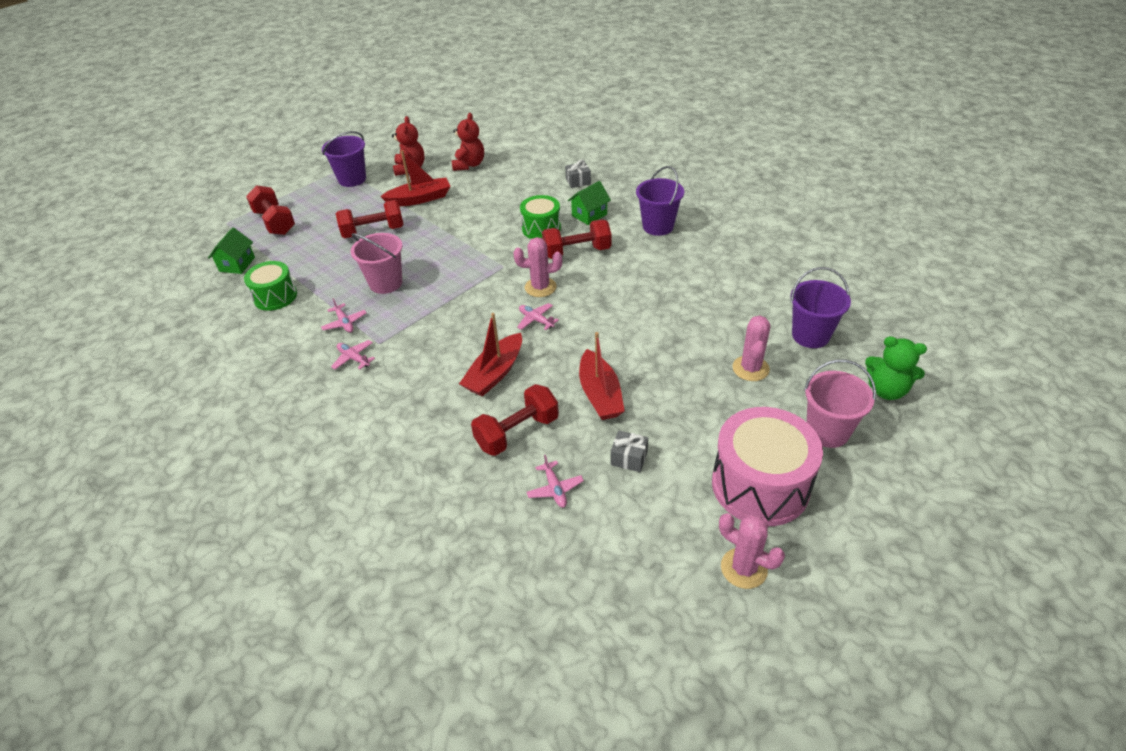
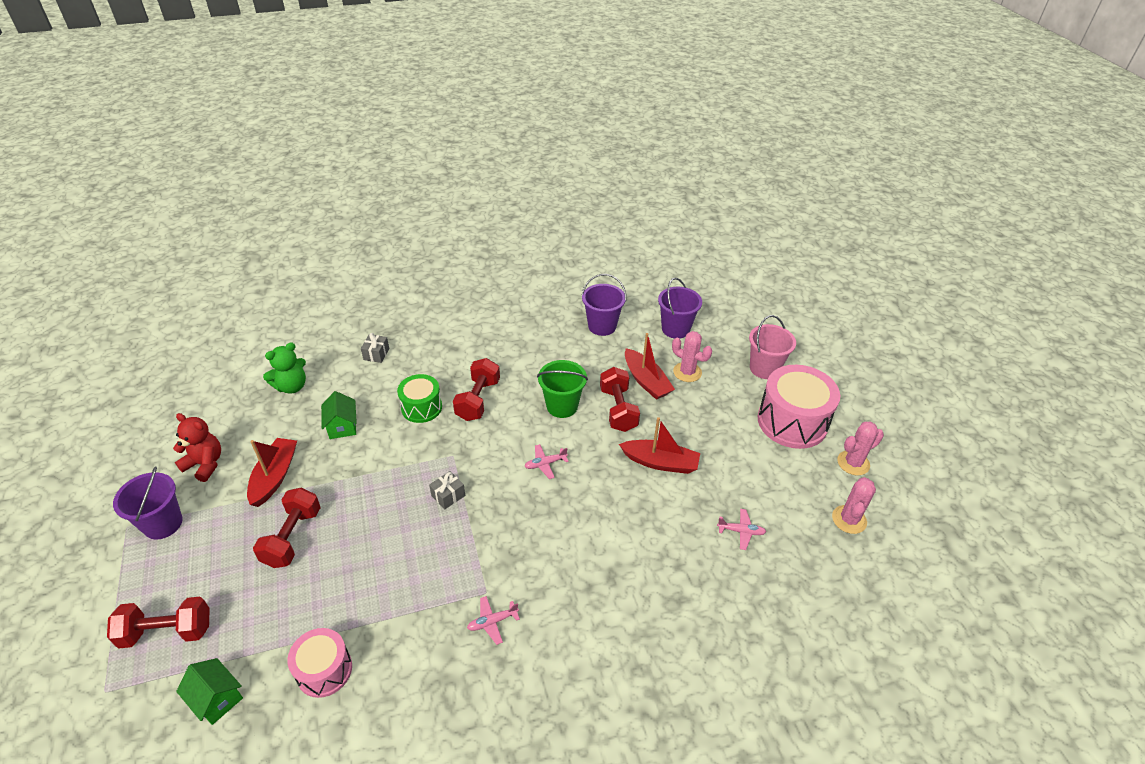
camera: 65 degrees left, 0 degrees up
(275, 296) = (324, 670): green drum -> pink drum
(344, 323) = (430, 613): pink plane -> none
(386, 283) = (395, 556): pink bucket -> none
(469, 165) = (257, 415): red teddy bear -> none
(495, 373) = (591, 518): red boat -> red boat (646, 381)
(517, 432) = (670, 531): red dumbbell -> red dumbbell (618, 409)
(540, 287) = (504, 443): pink cactus -> pink cactus (849, 519)
(589, 215) = (434, 369): green house -> green house (342, 426)
(615, 301) = (562, 406): none -> green bucket
(629, 458) = (734, 475): grey gift -> grey gift (448, 495)
(658, 226) = (490, 339): purple bucket -> purple bucket (602, 326)
(886, 390) = (745, 325): green teddy bear -> green teddy bear (292, 386)

